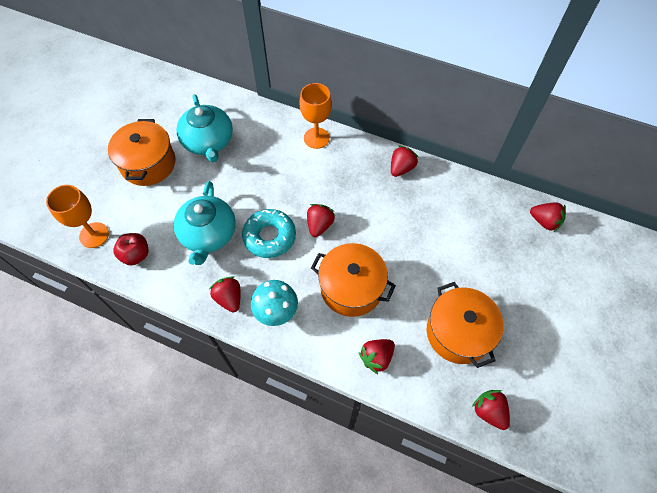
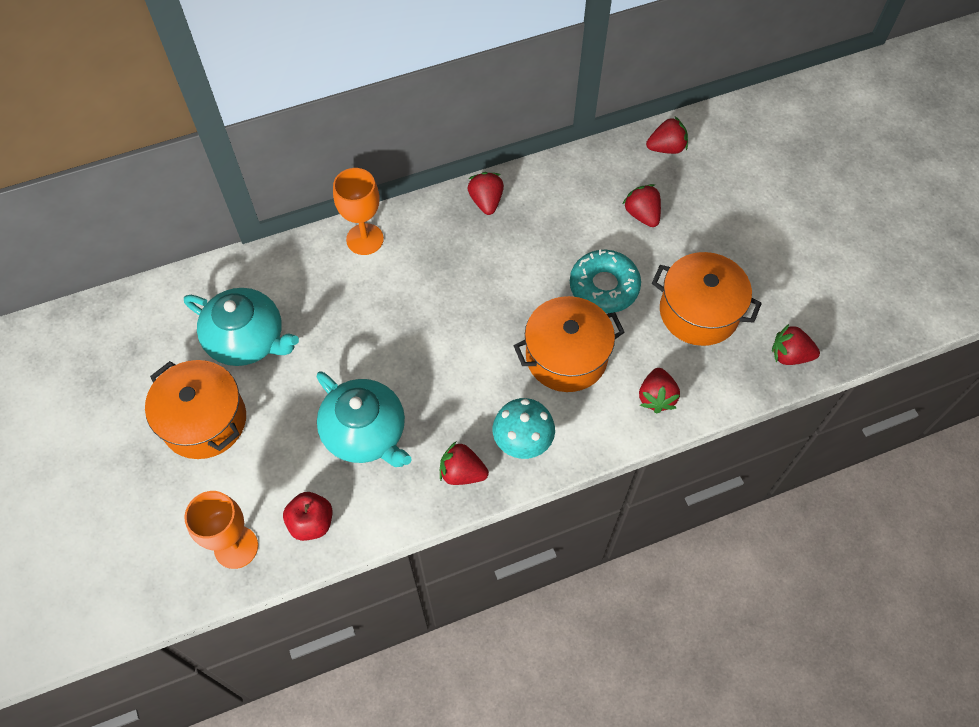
camera: 45 degrees left, 0 degrees up
(269, 237) = (432, 379): turquoise donut -> turquoise donut (604, 286)
(319, 225) = (469, 324): red strawberry -> red strawberry (642, 215)

